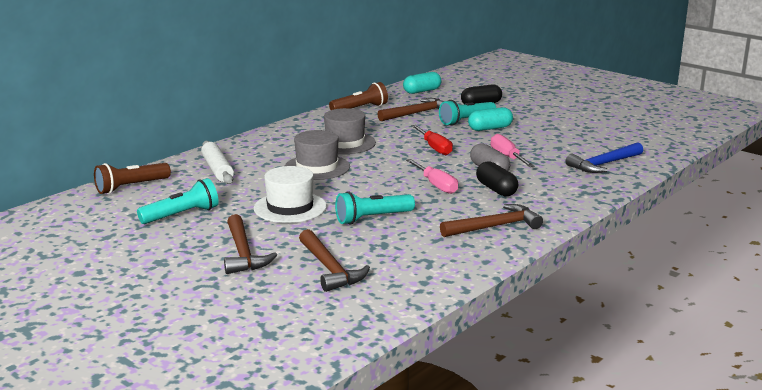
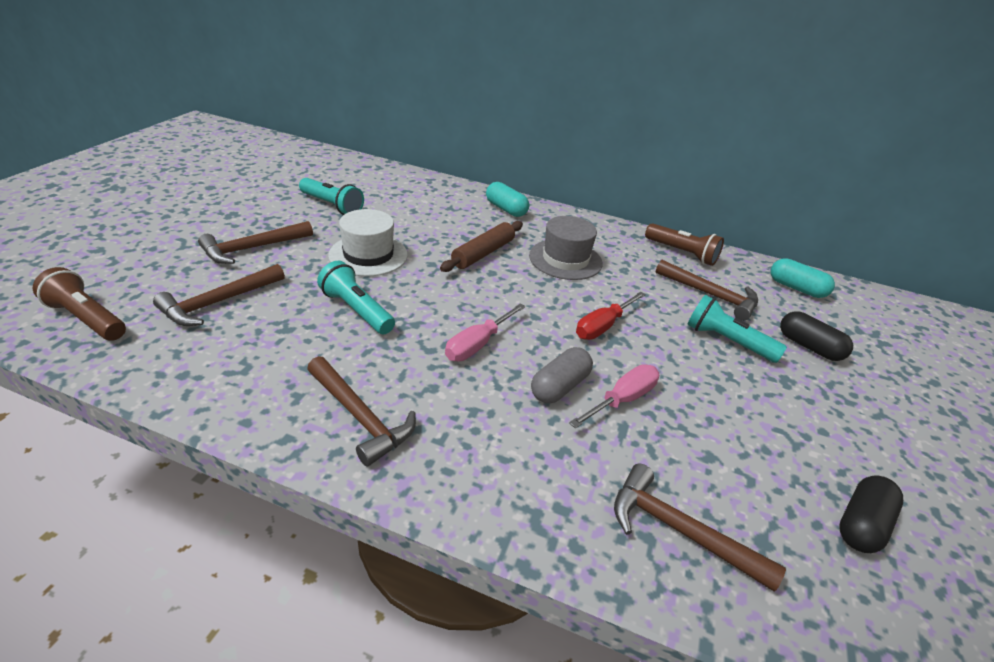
camera: 65 degrees right, 15 degrees up
(131, 187) = (384, 175): brown flashlight -> brown flashlight (87, 319)
(217, 169) = (444, 203): white rolling pin -> none
(317, 167) = (483, 253): grey hat -> brown rolling pin
(490, 128) = (720, 368): turquoise capsule -> turquoise capsule (506, 209)
(496, 189) = (491, 402): black capsule -> black capsule (861, 524)
(604, 164) = (680, 531): blue hammer -> brown hammer

